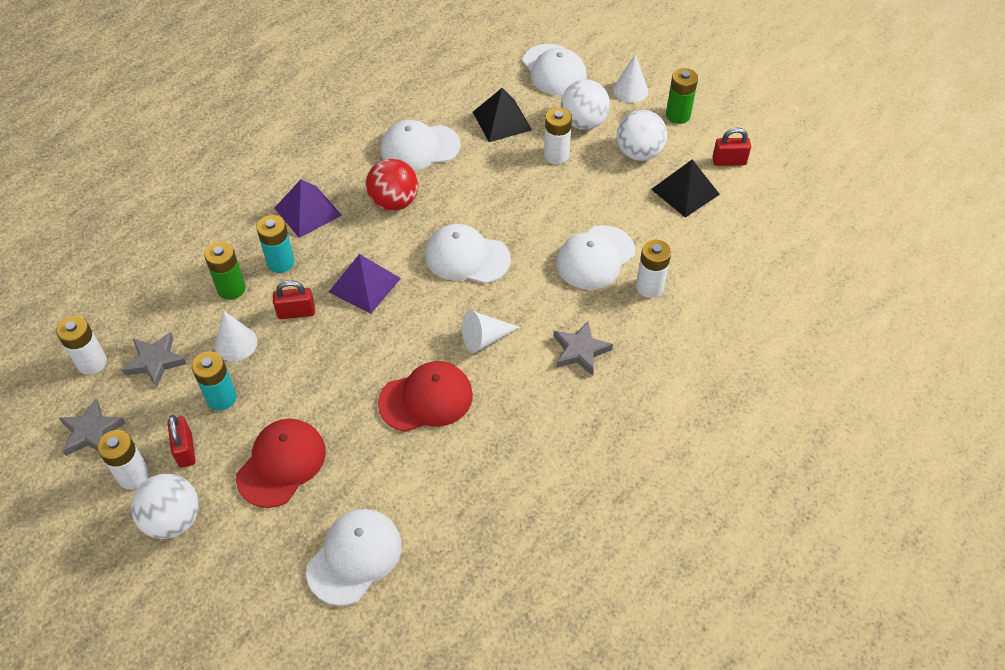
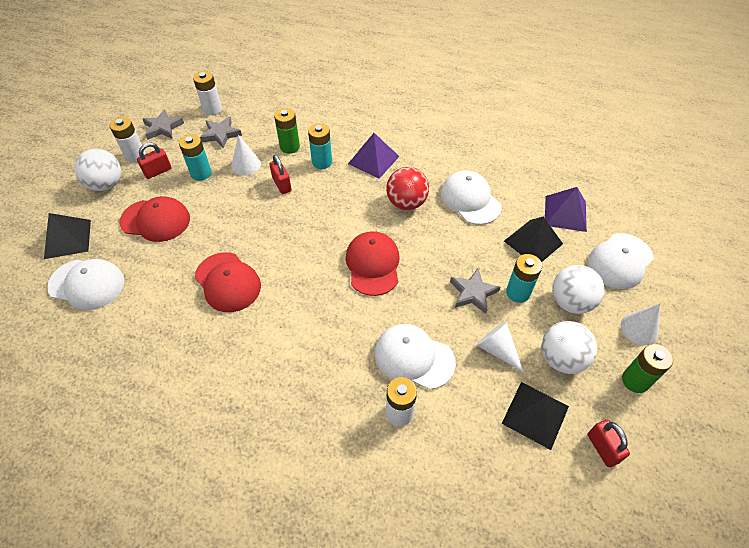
camera: 70 degrees right, 0 degrees up
(258, 578) = (67, 239): none -> black pyramid
(364, 285) = (320, 212): purple pyramid -> purple pyramid (565, 213)
(467, 257) = (373, 264): white cap -> red cap
(485, 338) = (296, 302): white cone -> white cone (497, 350)
(556, 155) = (518, 292): white battery -> turquoise battery
(580, 351) = (306, 375): grey star -> grey star (473, 293)

